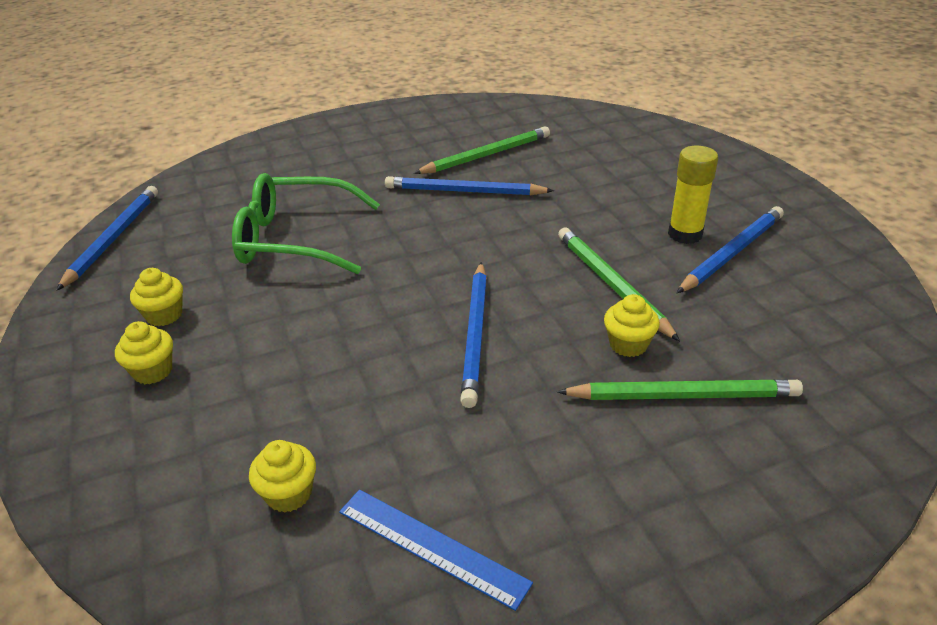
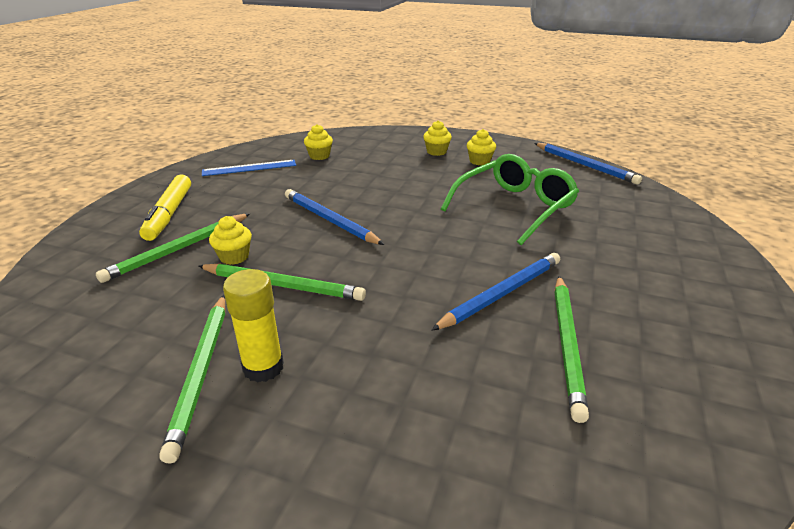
camera: 130 degrees right, 5 degrees down
(657, 486) = (169, 214): none -> yellow marker
(732, 253) = (201, 372): blue pencil -> green pencil

